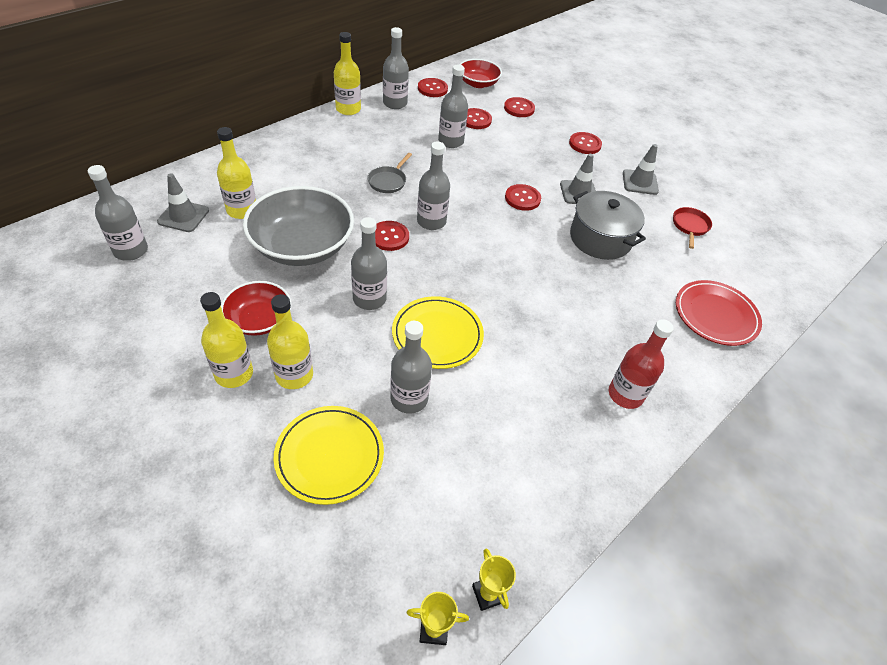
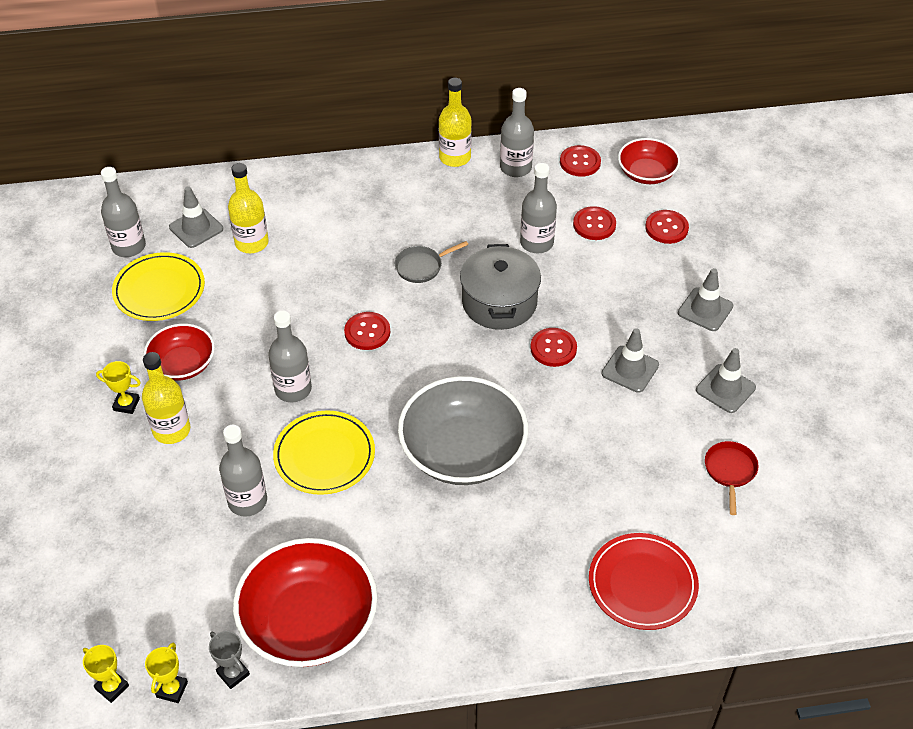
camera: 40 degrees right, 0 degrees up
(234, 373) = (126, 404): yellow bottle -> yellow trophy
(302, 246) = (276, 306): grey bowl -> grey bowl (463, 451)
(329, 456) = (144, 514): yellow plate -> yellow plate (159, 290)
(431, 221) = (425, 333): grey bottle -> none
(524, 545) = (233, 673): none -> grey trophy
(542, 465) = (309, 621): none -> red bowl
(585, 144) = (705, 309): red button -> grey traffic cone
(600, 238) = (598, 435): grey pot -> grey pot (499, 302)
(625, 394) = (451, 606): red bottle -> none
(690, 226) = (730, 471): red pan -> red pan turned 45 degrees counterclockwise

